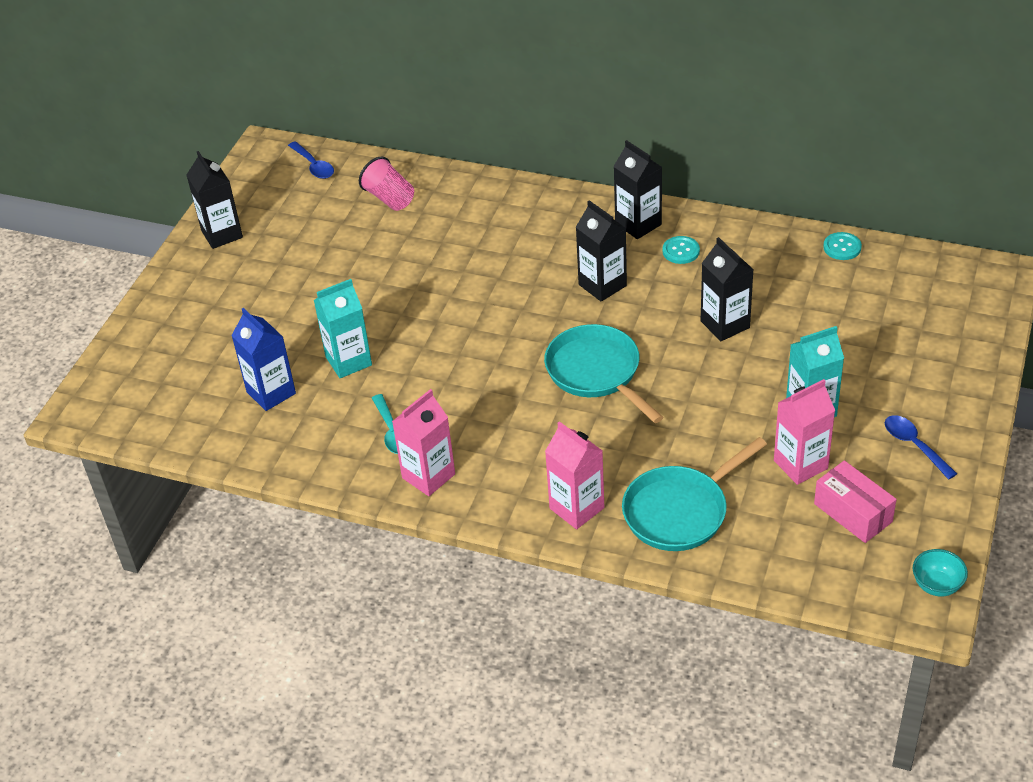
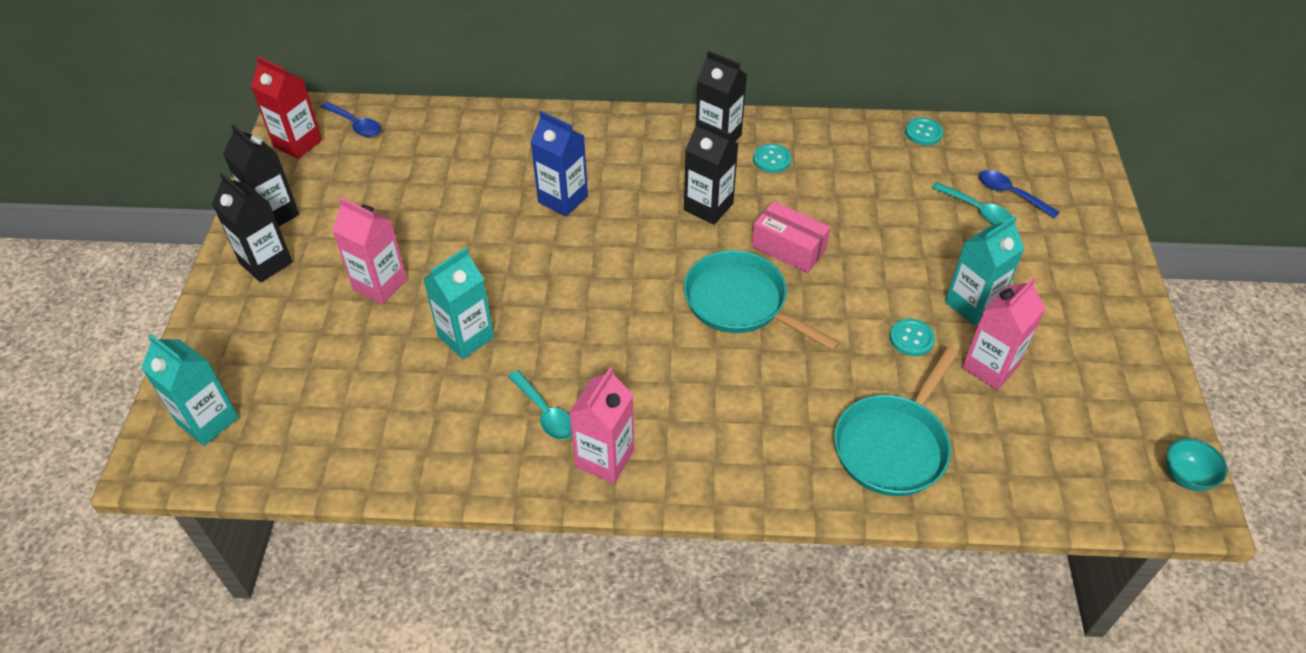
camera: 20 degrees left, 5 degrees up
(125, 390) = (208, 421): none -> turquoise carton
(259, 175) = (298, 143): none -> red carton
(271, 393) = (388, 391): blue carton -> blue carton (563, 199)
(389, 198) = (450, 148): pink cup -> none
(576, 508) = (783, 464): pink carton -> pink carton (380, 285)
(725, 324) = (848, 228): black carton -> black carton (266, 263)
(739, 428) = (911, 338): none -> turquoise button
(853, 513) = (1065, 411): pink box -> pink box (788, 248)
(859, 327) = (977, 210): none -> turquoise spoon
(914, 445) = (1088, 325): blue spoon -> blue spoon (1010, 194)

